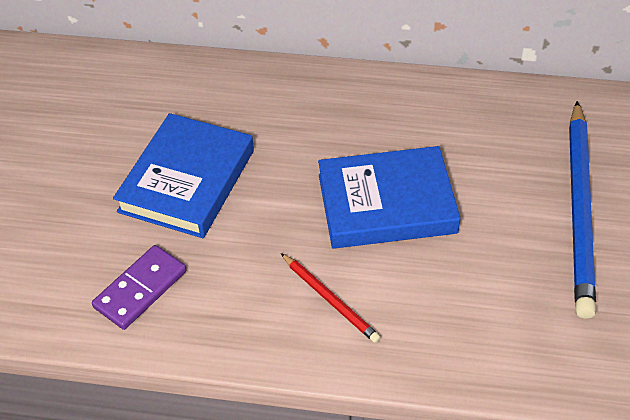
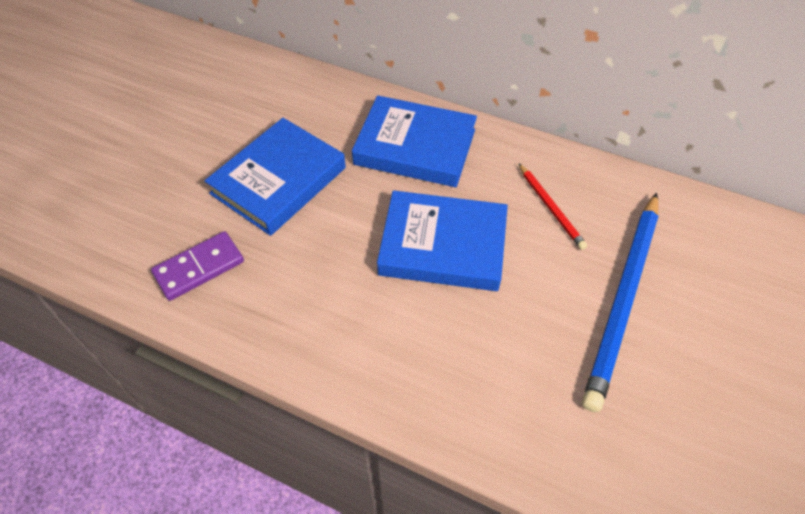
camera: 15 degrees right, 5 degrees up
(318, 112) = (415, 147): none -> blue book
(330, 299) = (357, 323): red pencil -> red pencil (551, 208)

